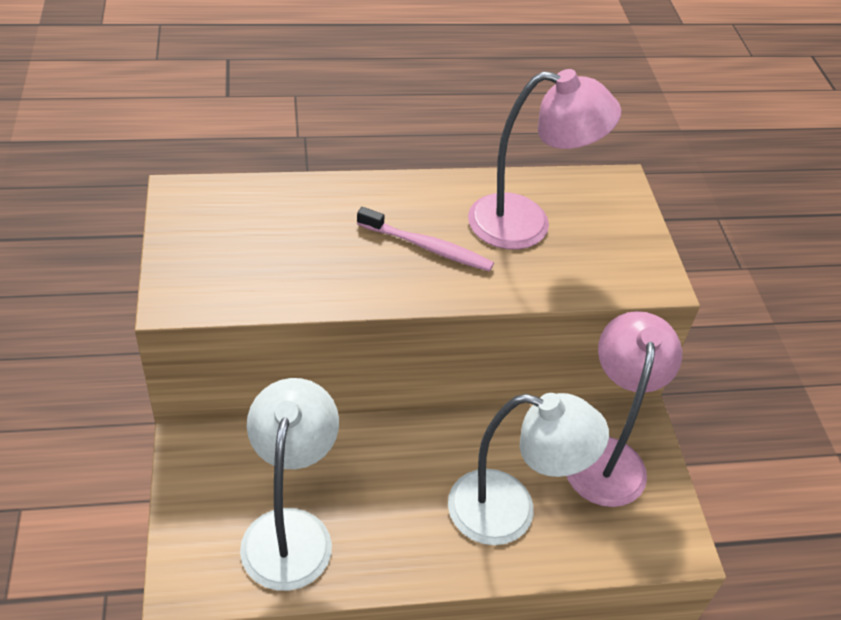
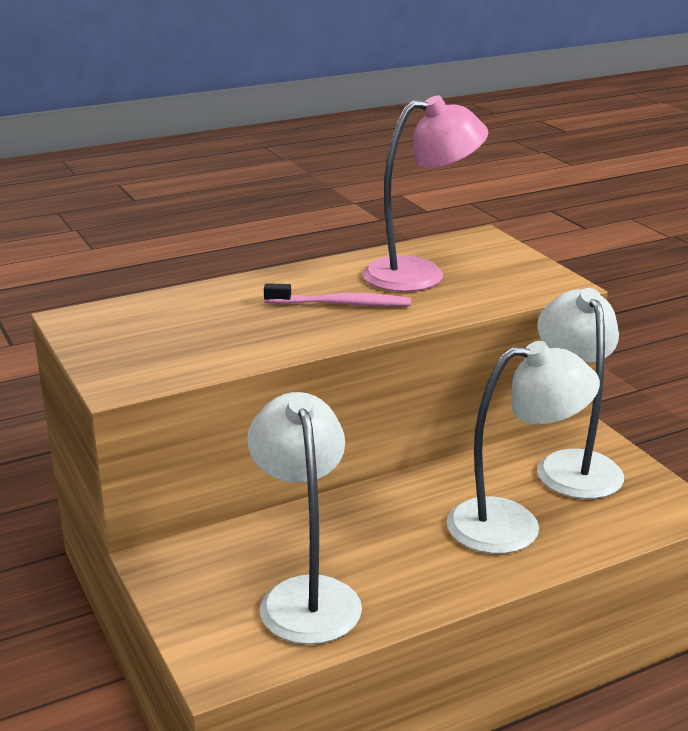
camera: 15 degrees left, 20 degrees down
(606, 455) = (573, 464): pink lamp -> white lamp

